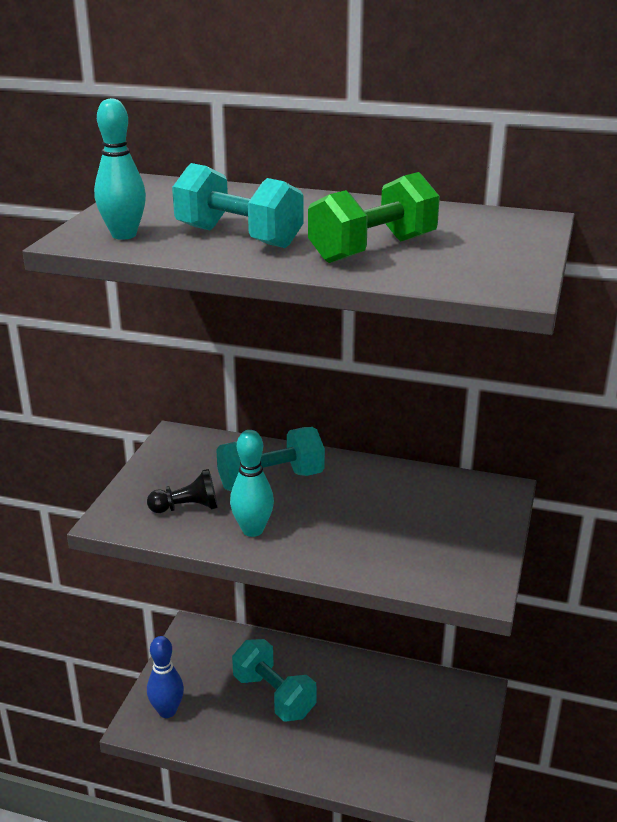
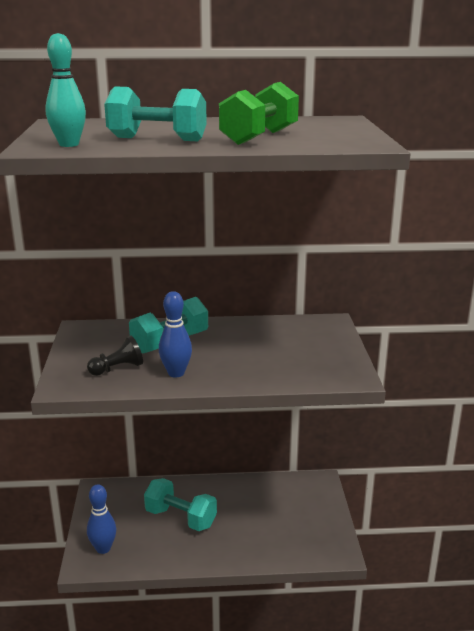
camera: 20 degrees left, 5 degrees down
(253, 530) = (176, 373): turquoise bowling pin -> blue bowling pin

